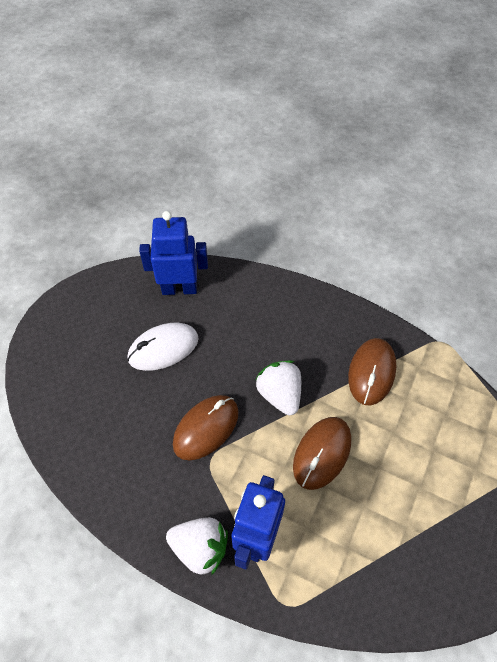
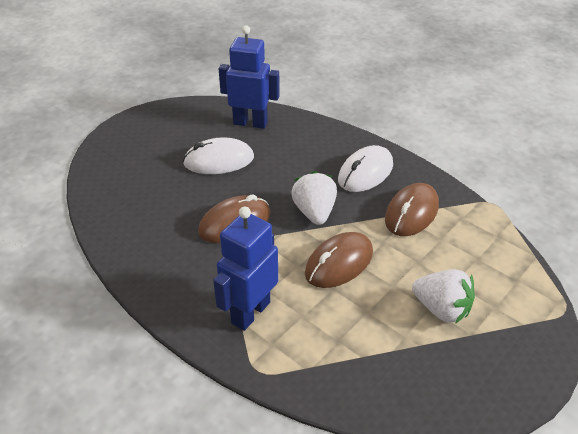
camera: 15 degrees right, 15 degrees down
(200, 548) = (193, 309): white strawberry -> white strawberry (441, 309)
(314, 330) = (365, 172): none -> white mouse

